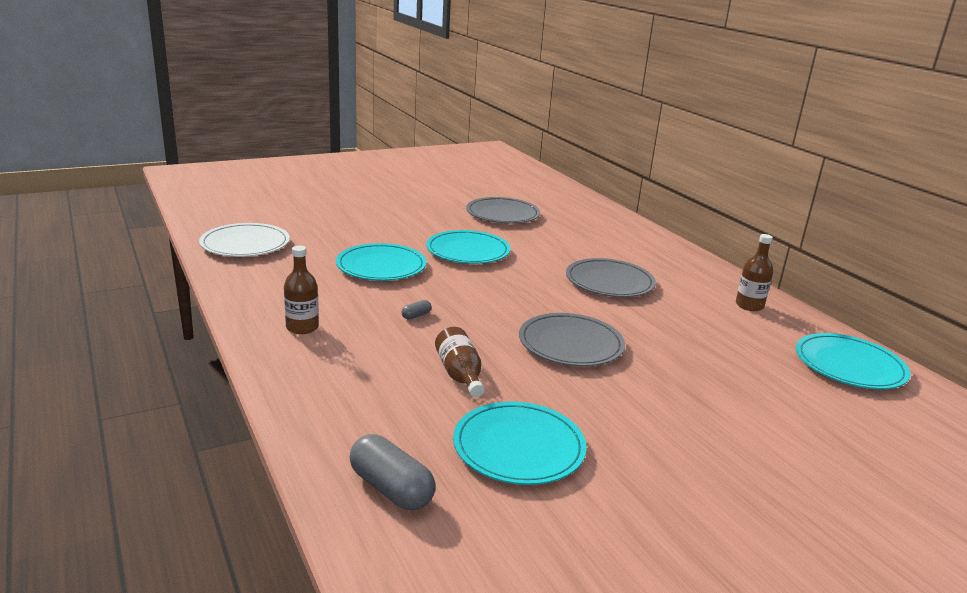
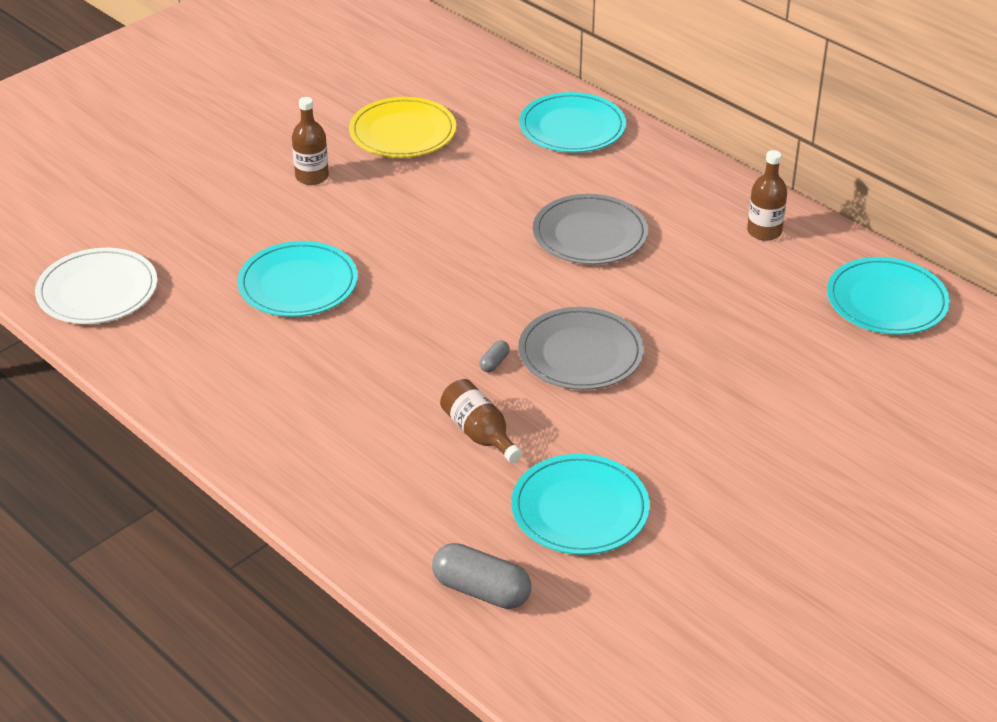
camera: 15 degrees left, 15 degrees up
(302, 327) = (267, 414): brown bottle -> brown bottle (312, 176)
(416, 315) = (386, 358): grey capsule -> grey capsule (494, 363)
(468, 251) = (392, 224): turquoise plate -> turquoise plate (572, 127)
(502, 214) = (402, 132): grey plate -> yellow plate

